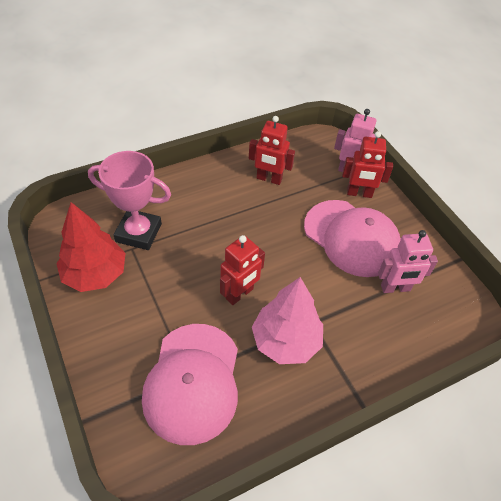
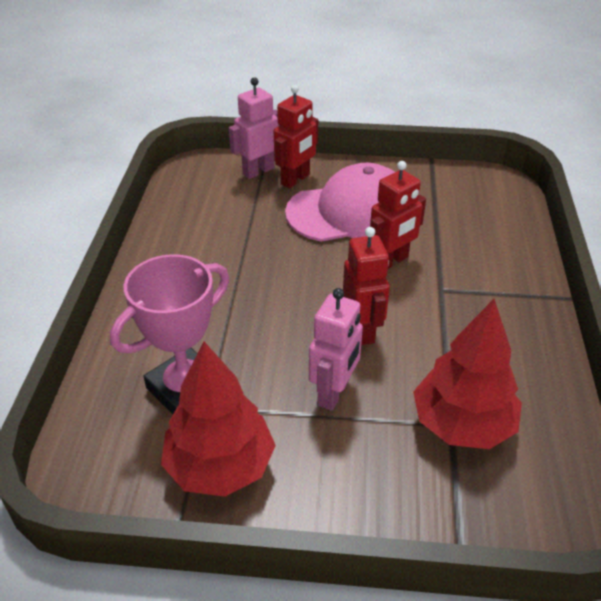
camera: 55 degrees left, 10 degrees down
(193, 382) = (462, 424): pink cap -> red tree
(269, 179) = (209, 234): red robot -> red robot (391, 261)
(286, 341) = (452, 319): pink tree -> none
(395, 288) = (437, 212): pink robot -> pink robot (334, 393)

